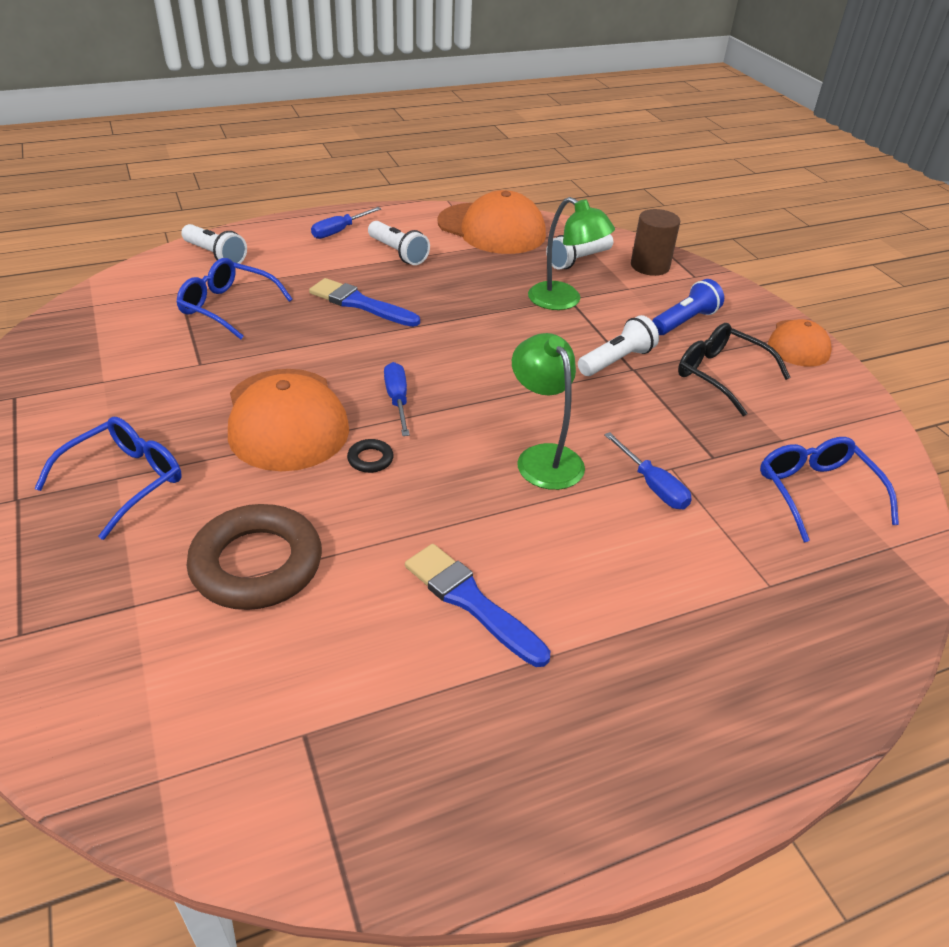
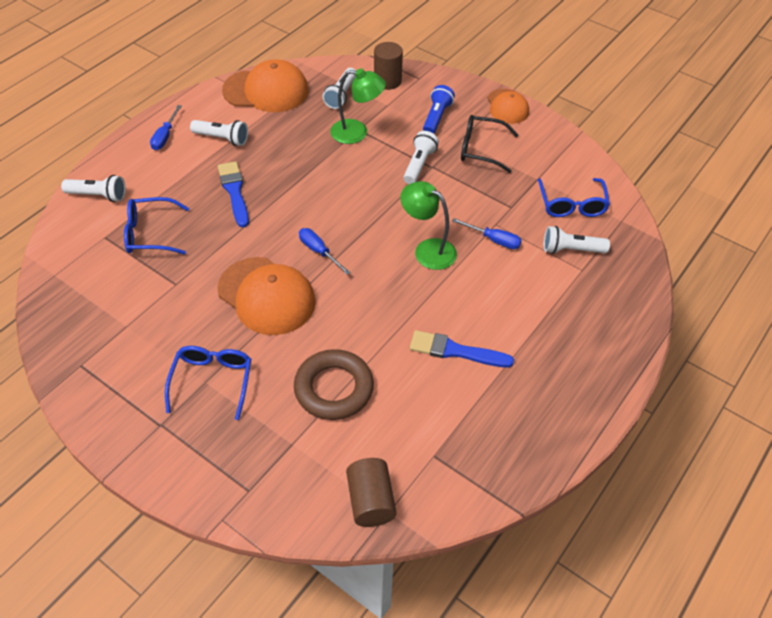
camera: 30 degrees left, 10 degrees up
(150, 747) = (370, 501): none -> brown cylinder
(360, 304) = (234, 191): blue brush -> blue brush turned 75 degrees clockwise
(370, 459) = (337, 297): black ring -> none
(771, 550) = (571, 250): none -> white flashlight
(816, 492) = (572, 205): blue glasses -> blue glasses turned 135 degrees counterclockwise

